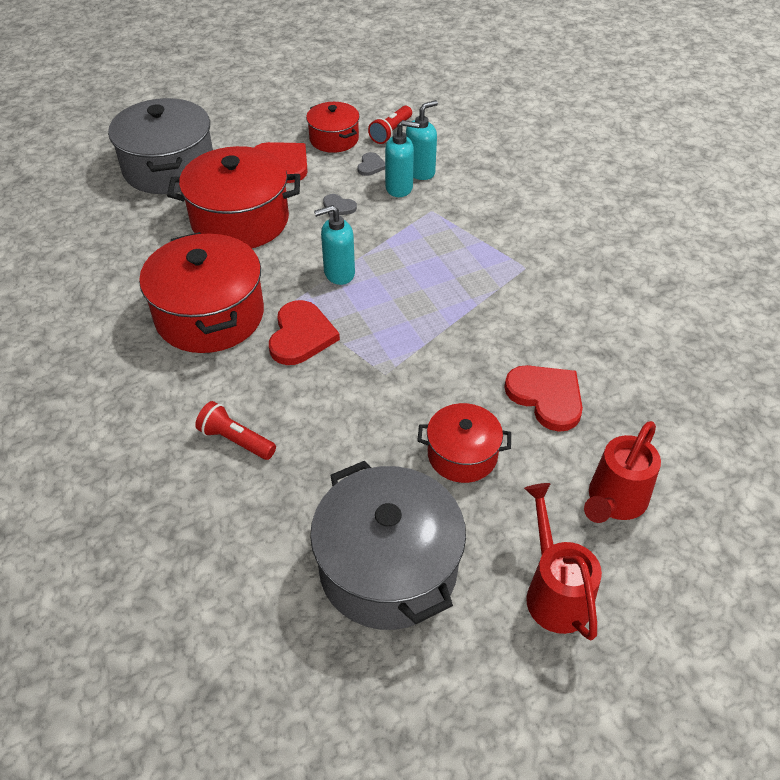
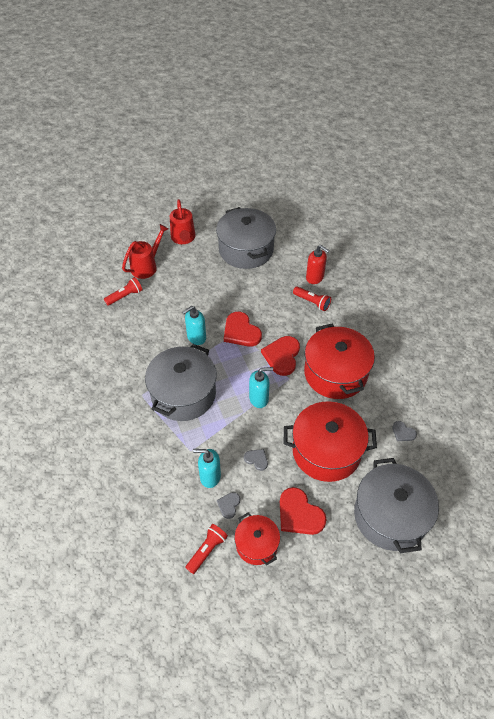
camera: 175 degrees left, 5 degrees up
(122, 246) = (403, 432): none -> grey heart
(223, 500) = (315, 278): none -> red soap dispenser
(420, 171) = (191, 495): turquoise soap dispenser -> turquoise soap dispenser (196, 337)
(460, 272) = (183, 394): none -> grey pot
(462, 455) = (207, 289): red pot -> none
(546, 397) = (159, 312): red heart -> red heart (241, 331)
(628, 426) = (125, 296): none -> red flashlight

